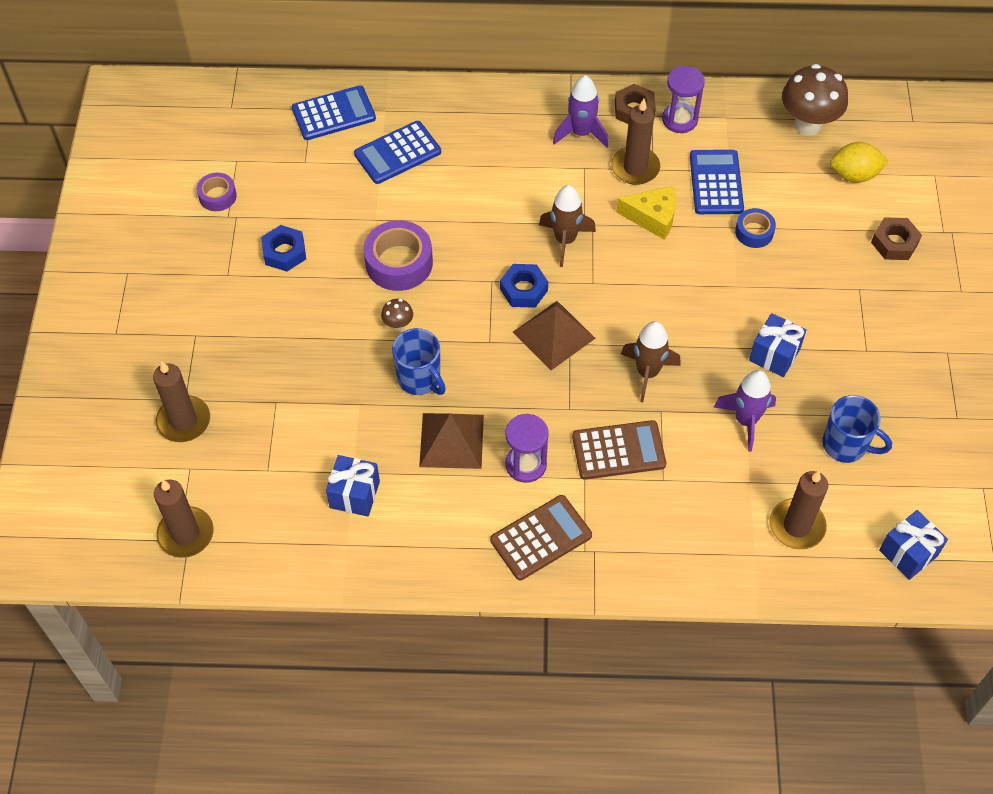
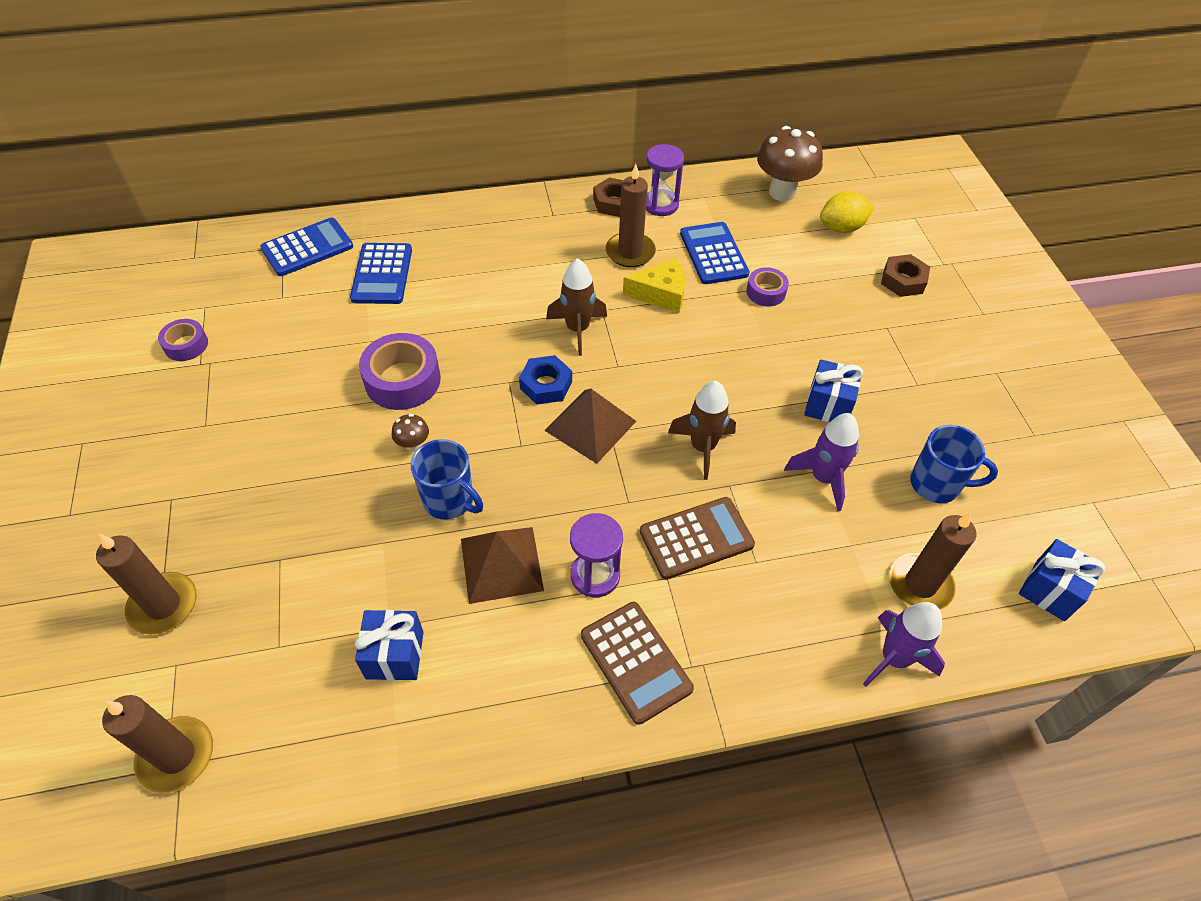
camera: 15 degrees left, 5 degrees down
(284, 252) = (270, 390): blue nut -> none
(397, 153) = (382, 274): blue calculator -> blue calculator turned 45 degrees counterclockwise
(541, 538) = (635, 662): brown calculator -> brown calculator turned 105 degrees clockwise
(581, 133) = (567, 229): purple rocket -> purple rocket (894, 658)
(754, 232) = (766, 292): blue tape -> purple tape

